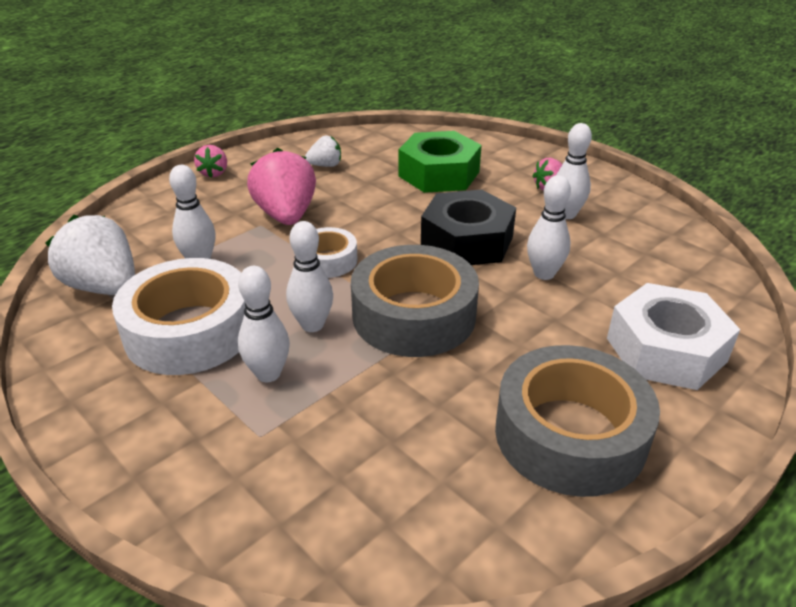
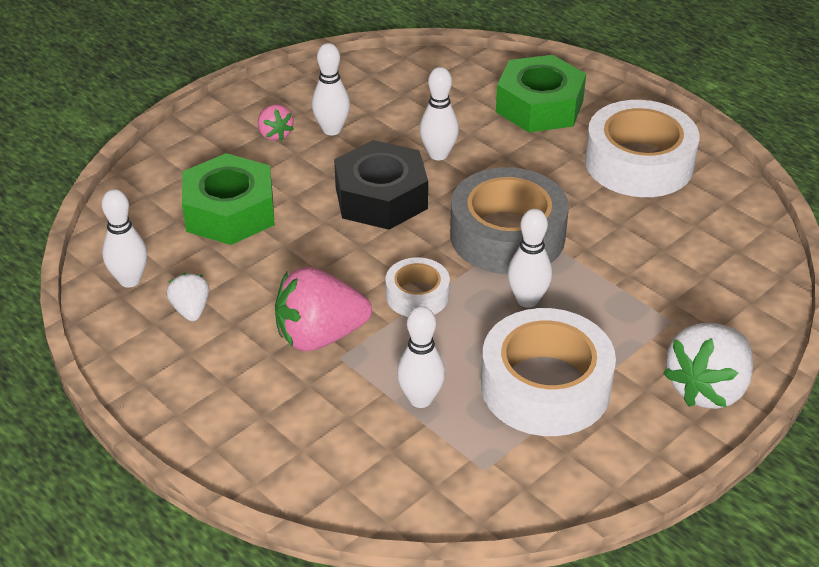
camera: 90 degrees left, 5 degrees up
(104, 287) = (474, 474): white strawberry -> white strawberry (707, 388)
(214, 173) = (195, 421): pink strawberry -> none
(268, 374) = (599, 323): white bowling pin -> white bowling pin (130, 280)
(570, 434) = (639, 163): grey tape -> white tape
(666, 349) = (539, 106): white nut -> green nut

